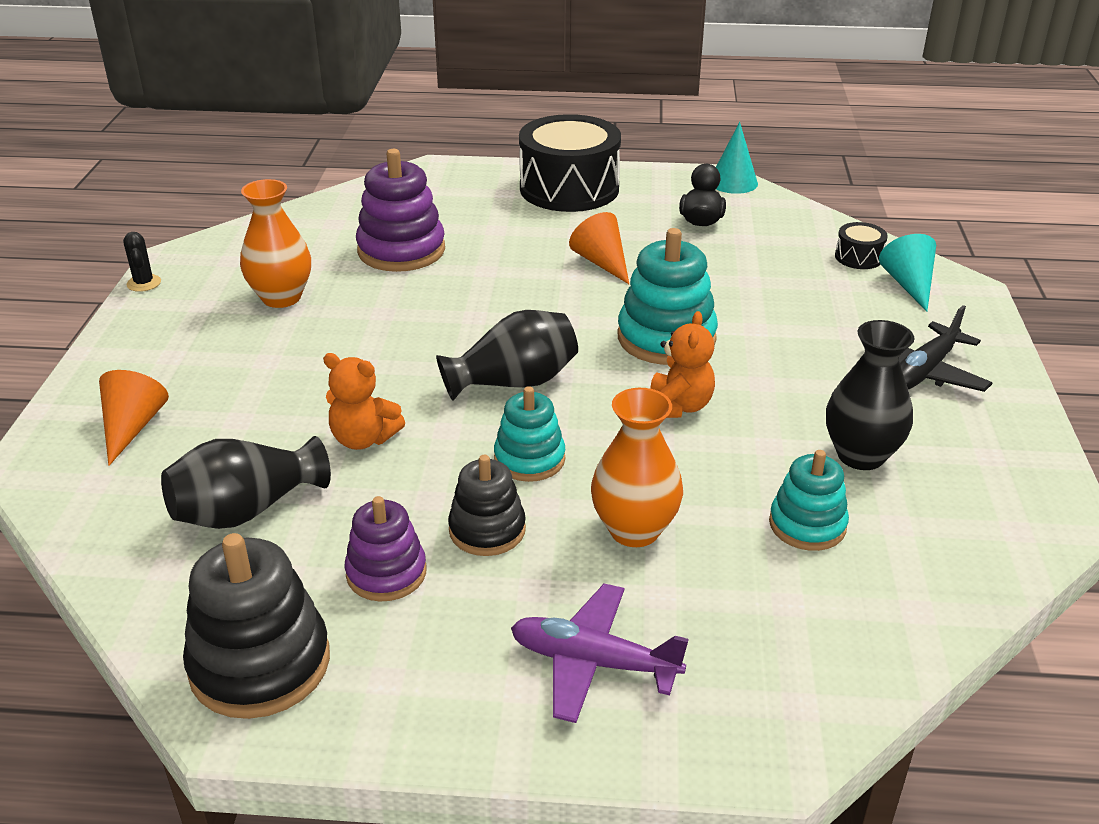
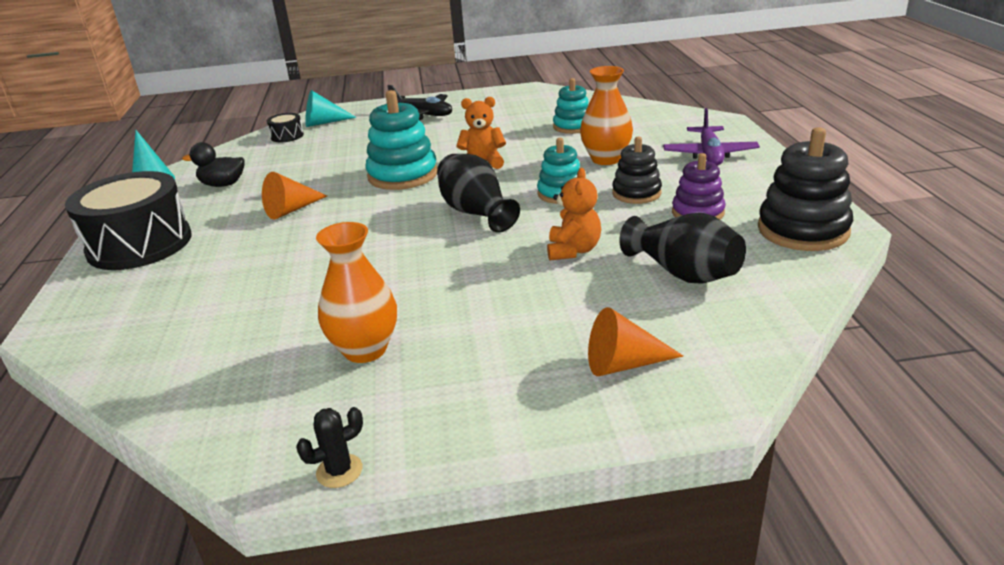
camera: 100 degrees left, 5 degrees down
(401, 250) = (261, 304): purple stacking toy -> none
(860, 455) = (508, 121): black vase -> none

